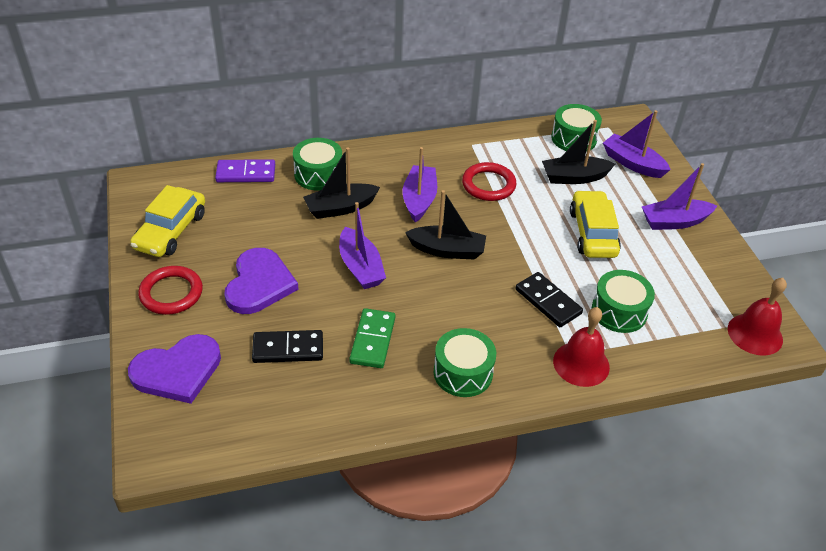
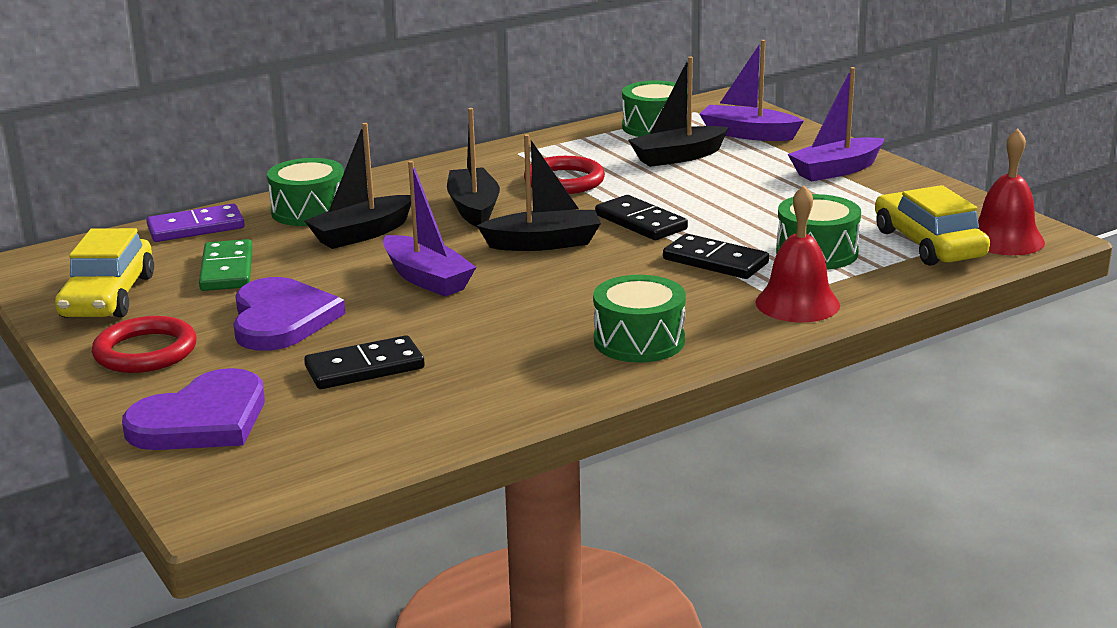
camera: 15 degrees left, 20 degrees down
(372, 340) = (488, 337): green domino -> green domino (227, 270)
(419, 199) = (474, 208): purple boat -> black boat
(518, 244) = (641, 222): none -> black domino
(593, 233) = (735, 196): yellow car -> yellow car (928, 244)

